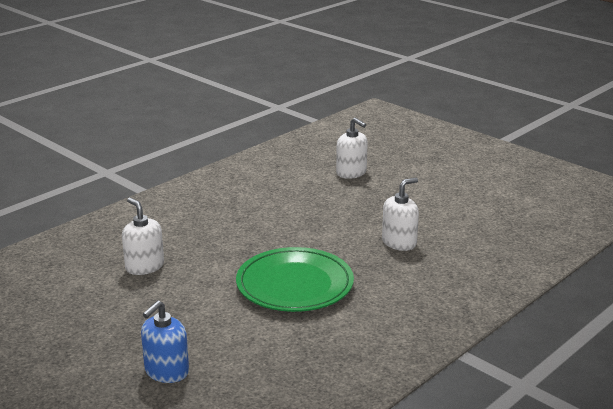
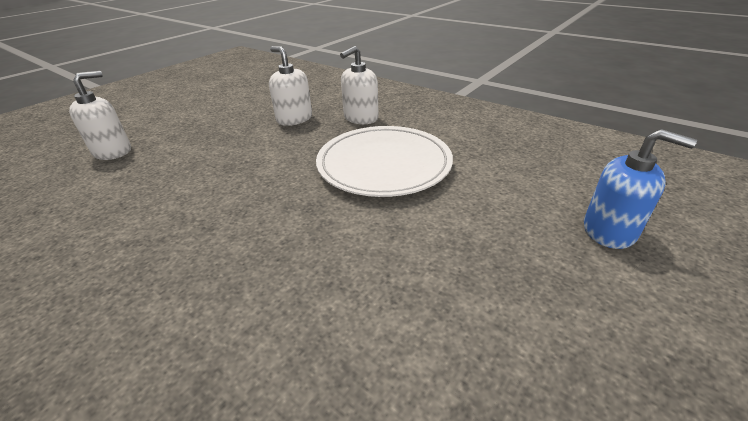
camera: 95 degrees left, 10 degrees up
(144, 266) = (359, 314): white soap dispenser -> white soap dispenser (360, 118)
(294, 284) = (384, 165): green plate -> white plate

